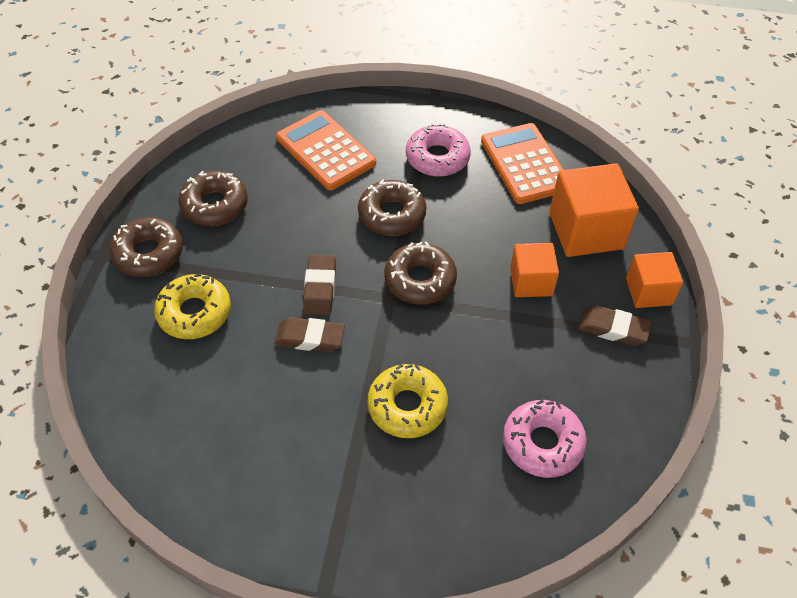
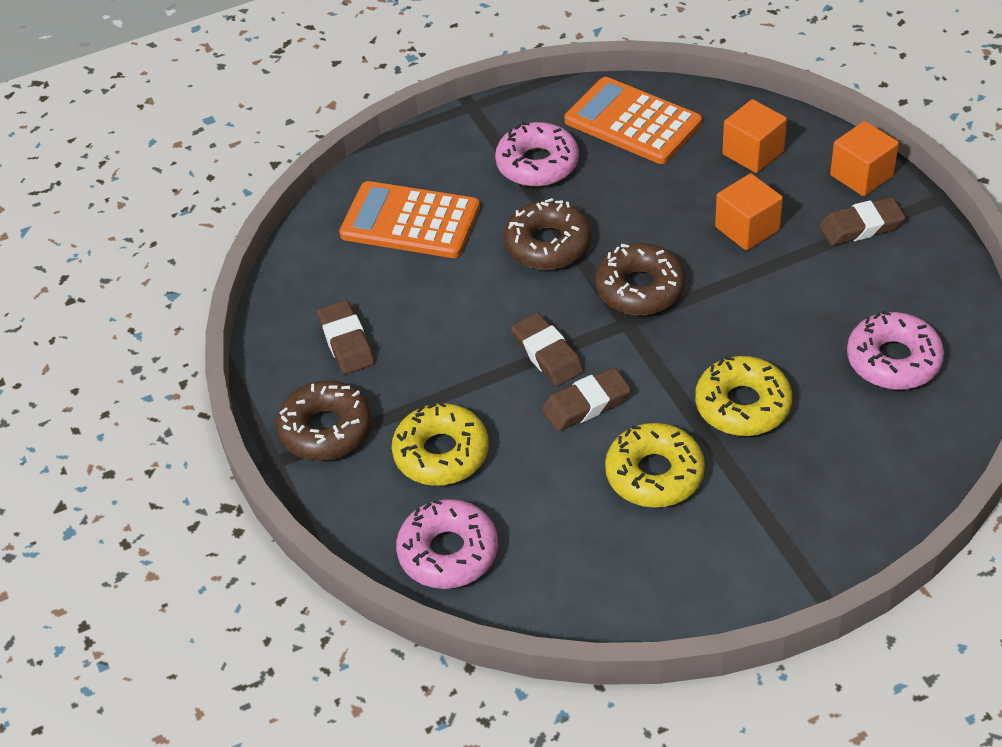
camera: 30 degrees left, 5 degrees down
(133, 381) = (448, 552): none -> pink donut
(214, 205) = (346, 342): brown donut -> brown eraser
(304, 416) = (654, 474): none -> yellow donut
(586, 230) = (753, 153): orange cube -> orange cube, size x0.60

